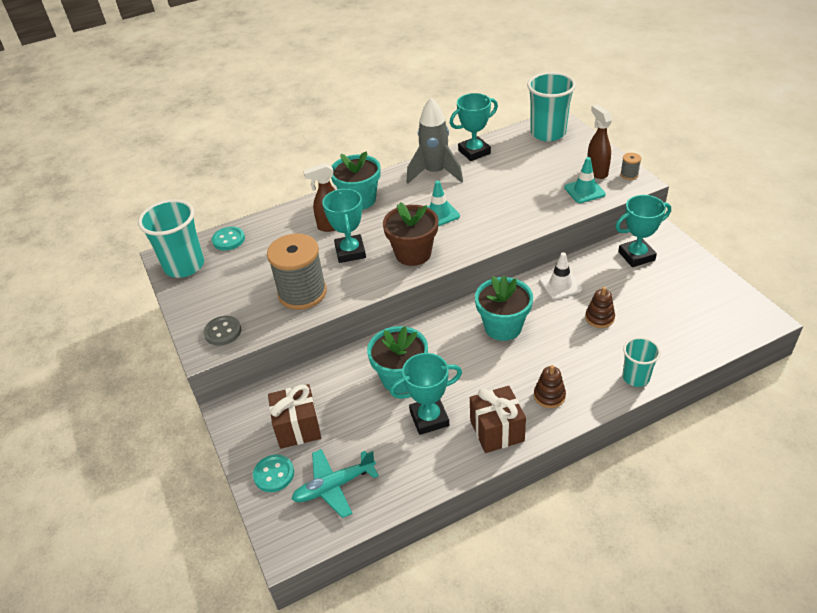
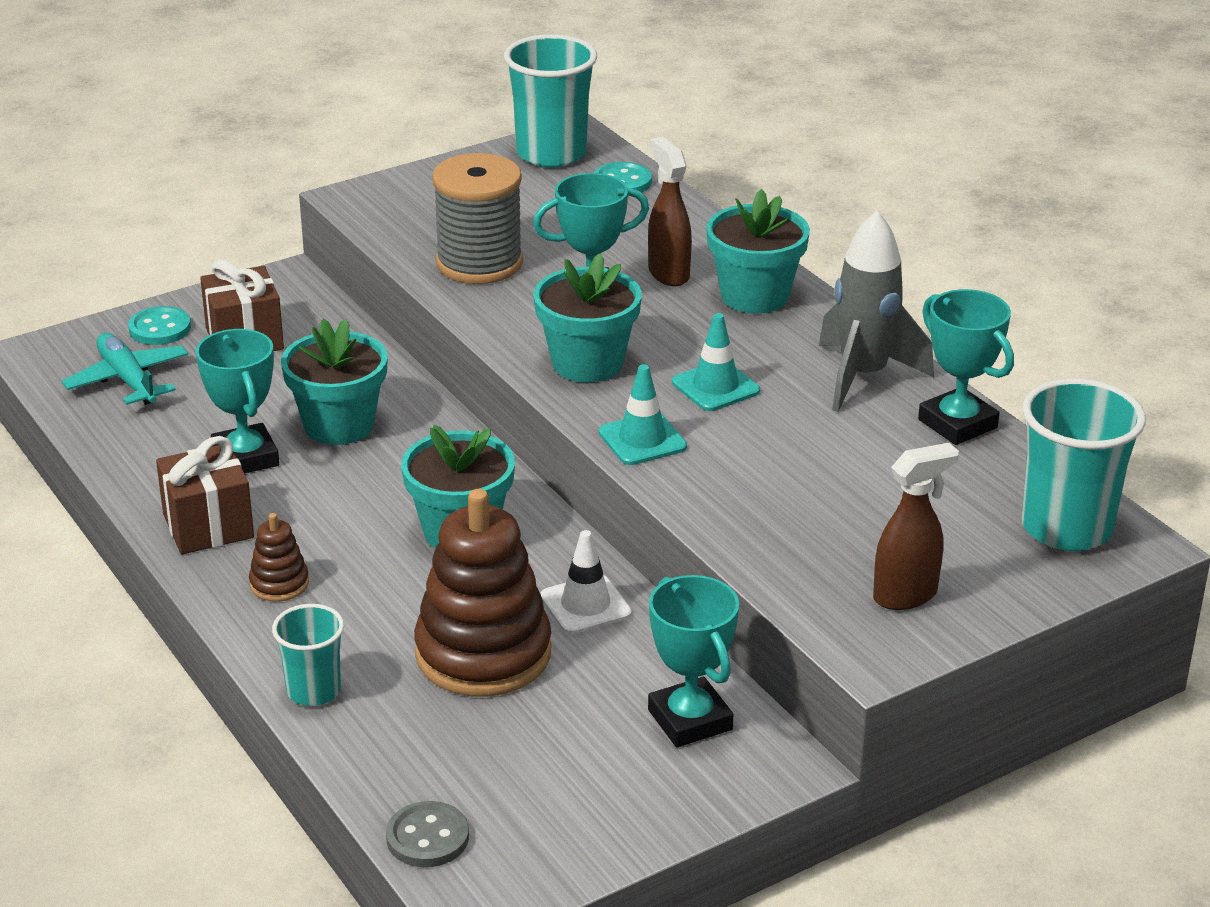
camera: 80 degrees right, 10 degrees down
(223, 332) = (390, 206): grey button -> grey button (427, 837)
(413, 253) = (587, 363): brown flower pot -> turquoise flower pot
(584, 191) = (822, 574): turquoise traffic cone -> turquoise traffic cone (642, 440)
(599, 318) = (483, 654): brown stacking toy -> brown stacking toy, size x2.22
(629, 175) = (901, 645): grey spool -> none

